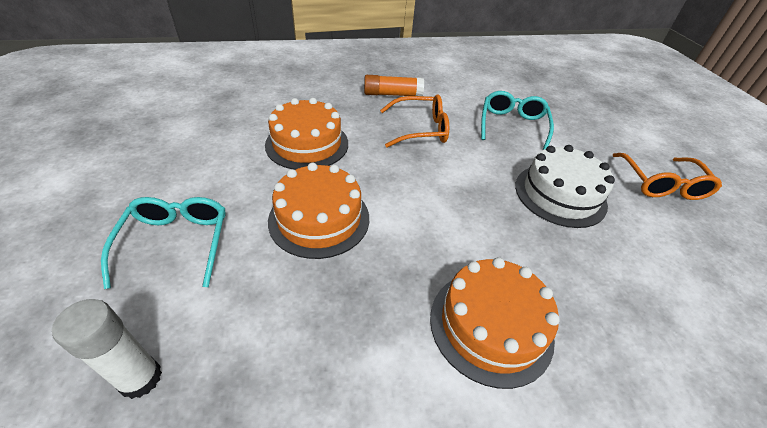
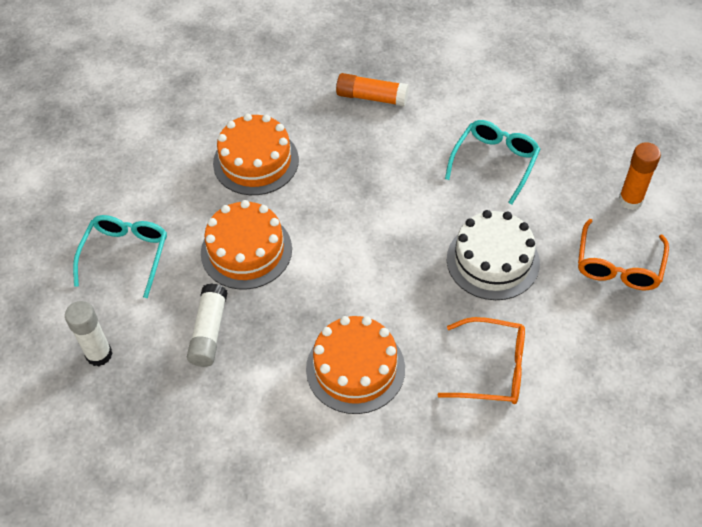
camera: 20 degrees right, 10 degrees up
(297, 314) = (209, 332): none -> white glue stick
(420, 129) = (383, 155): orange glasses -> orange glasses (492, 369)
(630, 139) = (630, 200): none -> orange glue stick

